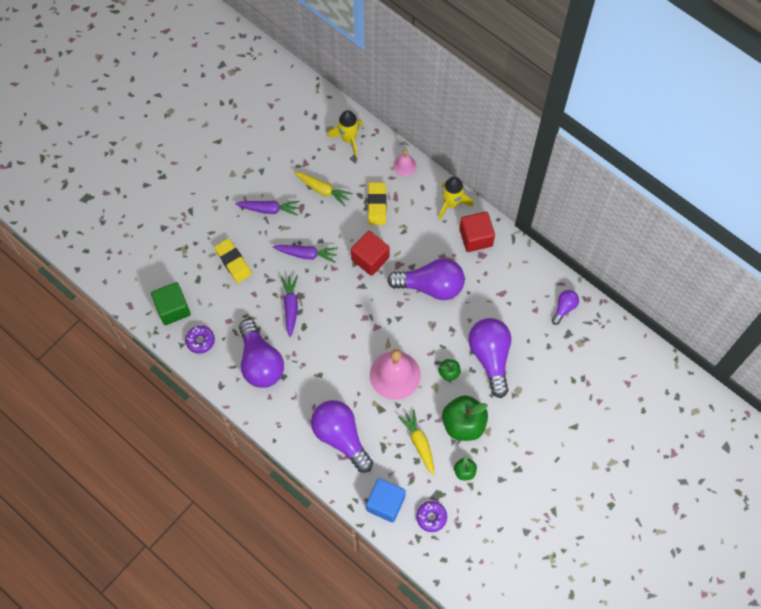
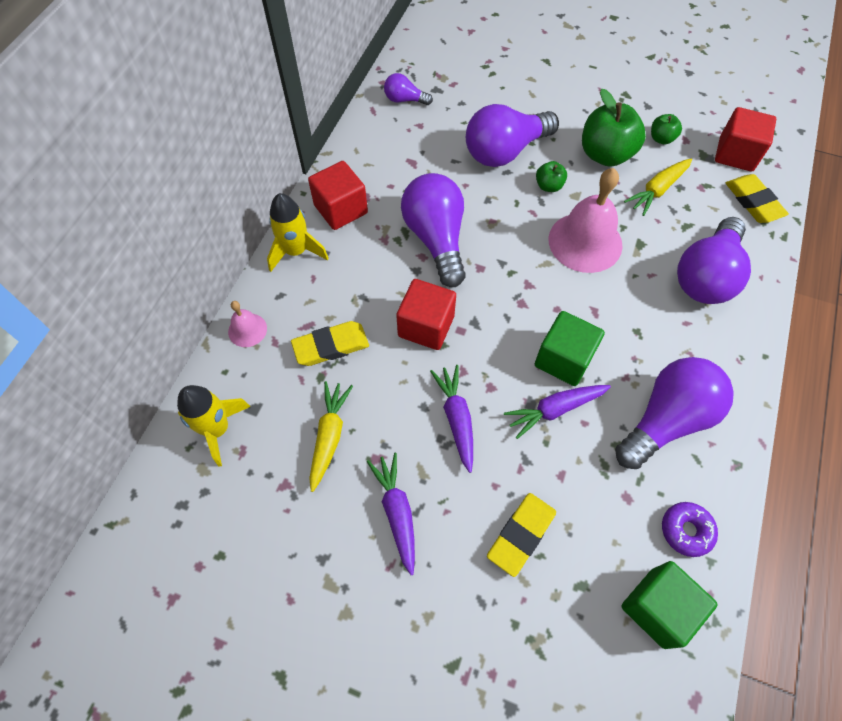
camera: 110 degrees left, 5 degrees down
(318, 324) = (563, 359): none -> green cube
(385, 503) = (753, 202): blue cube -> yellow eraser
(431, 517) = (736, 154): purple donut -> red cube

